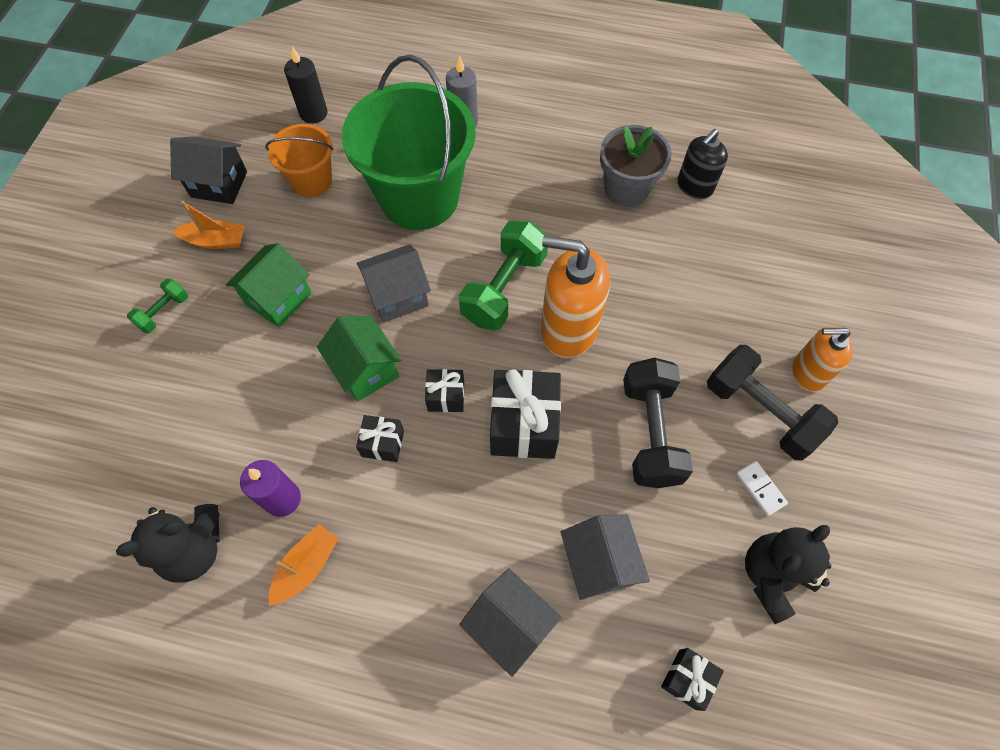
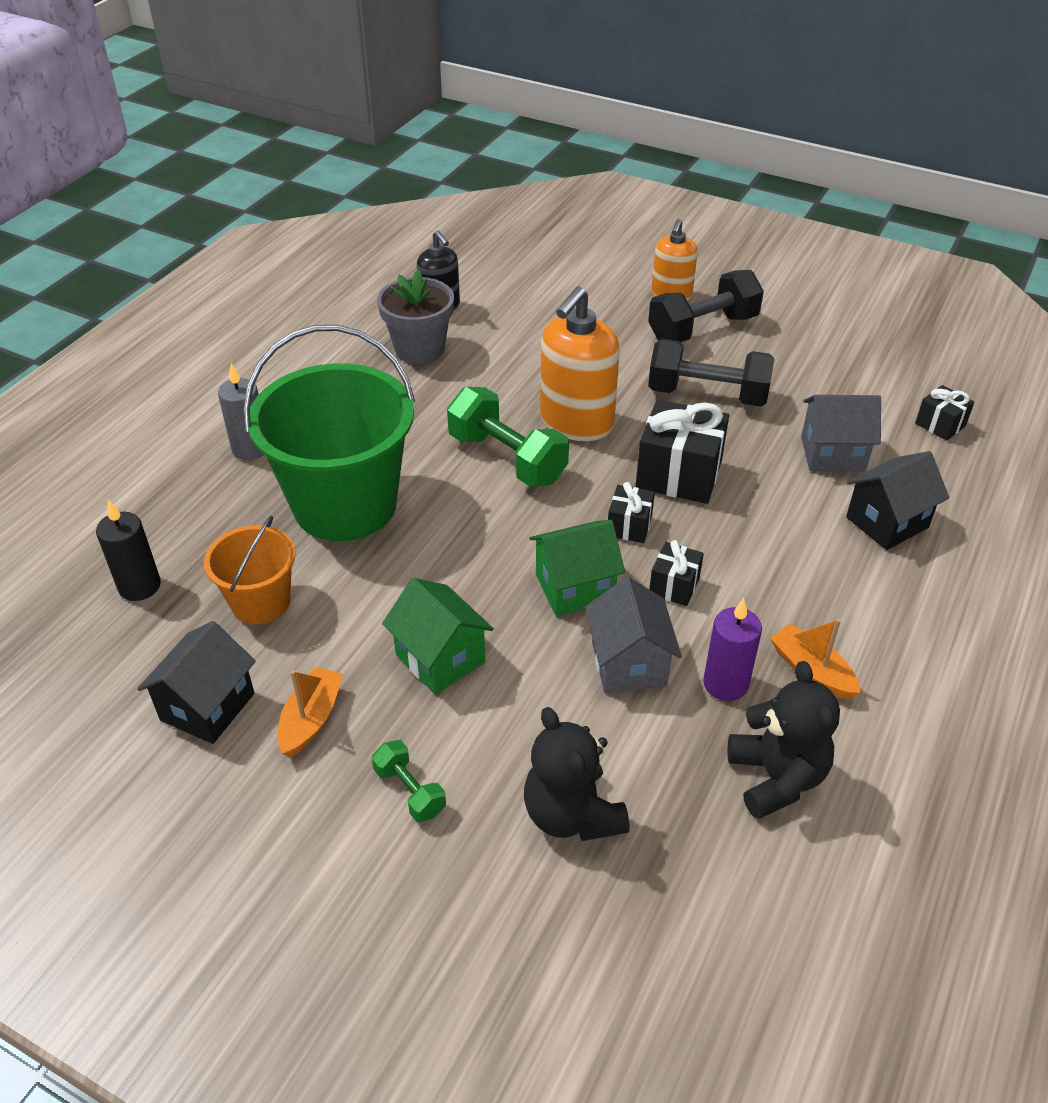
camera: 75 degrees left, 20 degrees down
(398, 296) = (482, 545): grey house -> grey house (629, 663)
(760, 489) = (776, 346): white domino -> none
(772, 576) = (855, 359): black teddy bear -> black teddy bear (572, 814)

